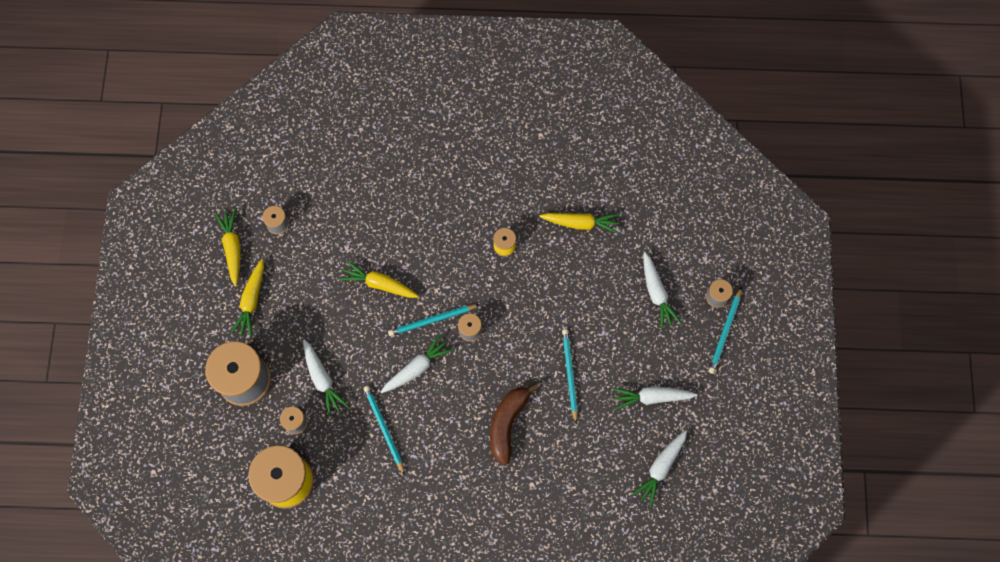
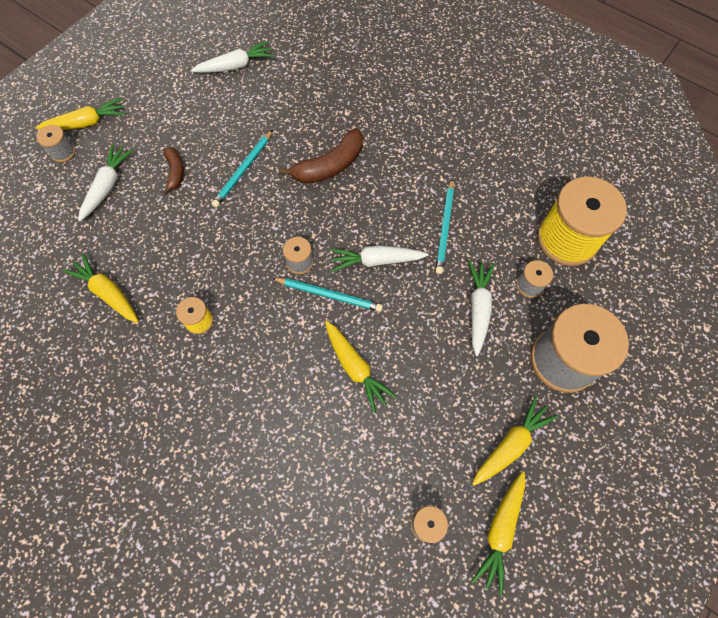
camera: 145 degrees left, 5 degrees down
(618, 338) = (175, 172): none -> brown banana
(651, 397) = (194, 114): white carrot -> none
(725, 332) = (87, 123): turquoise pencil -> yellow carrot

